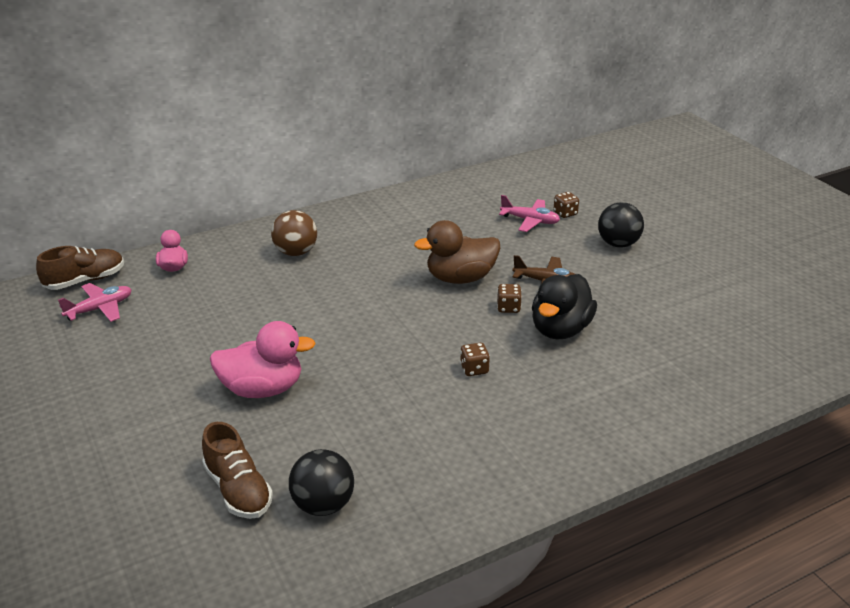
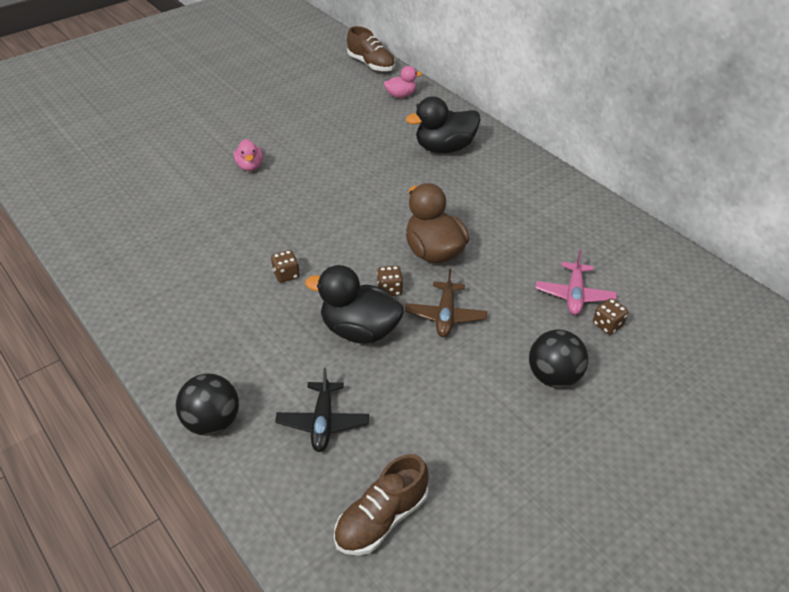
camera: 80 degrees right, 10 degrees up
(100, 309) = (337, 79): pink plane -> none
(238, 490) = (143, 176): brown shoe -> brown shoe (382, 519)
(262, 389) = (250, 166): pink duck -> pink duck, size x0.56
(296, 252) = (444, 148): brown ball -> black duck
(323, 505) = (124, 215): black ball -> black ball (212, 422)
(669, 358) = (323, 422): none -> black plane

